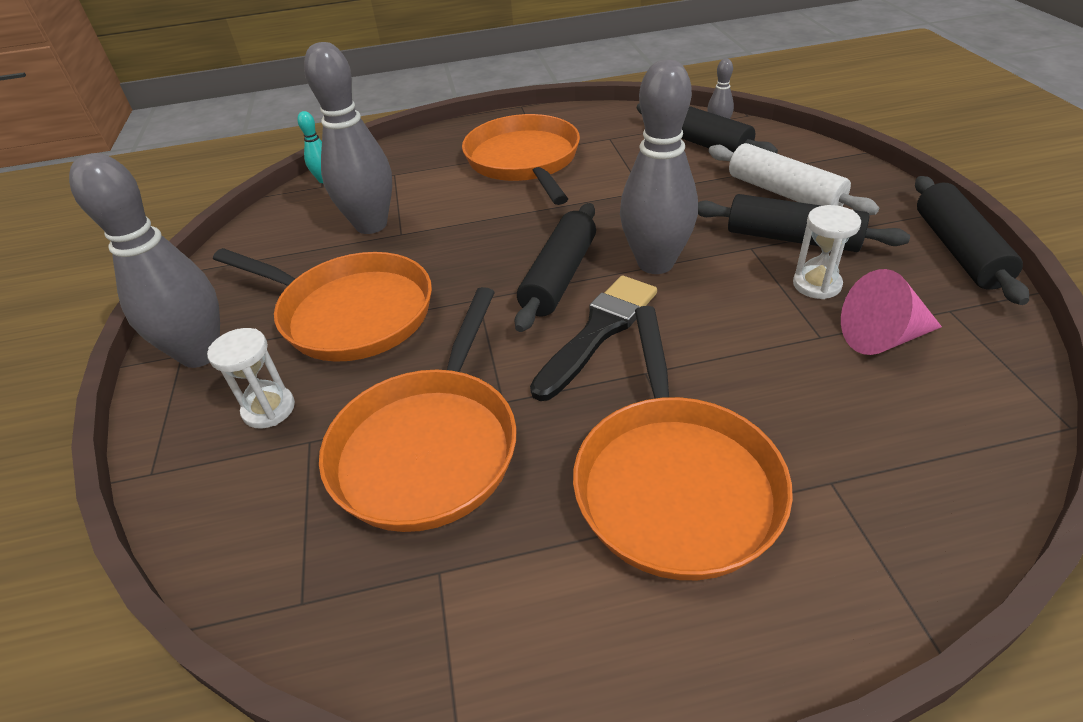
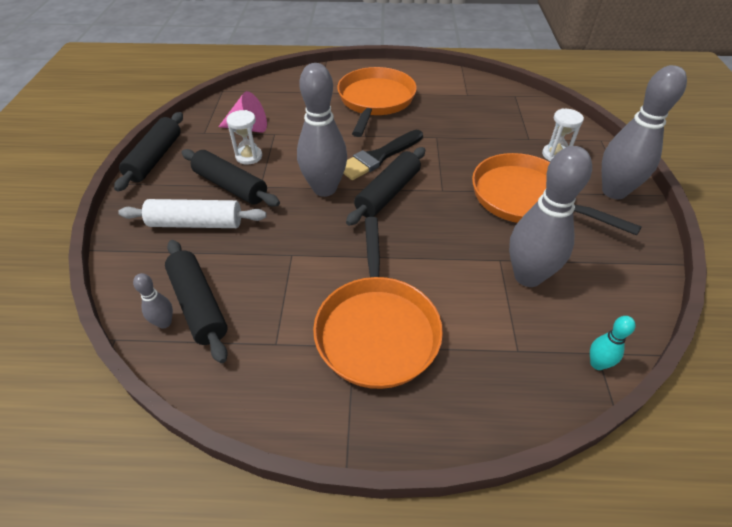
camera: 170 degrees left, 5 degrees up
(429, 446) = (471, 127): orange pan -> none
(784, 193) = (196, 223): white rolling pin -> white rolling pin turned 60 degrees counterclockwise

